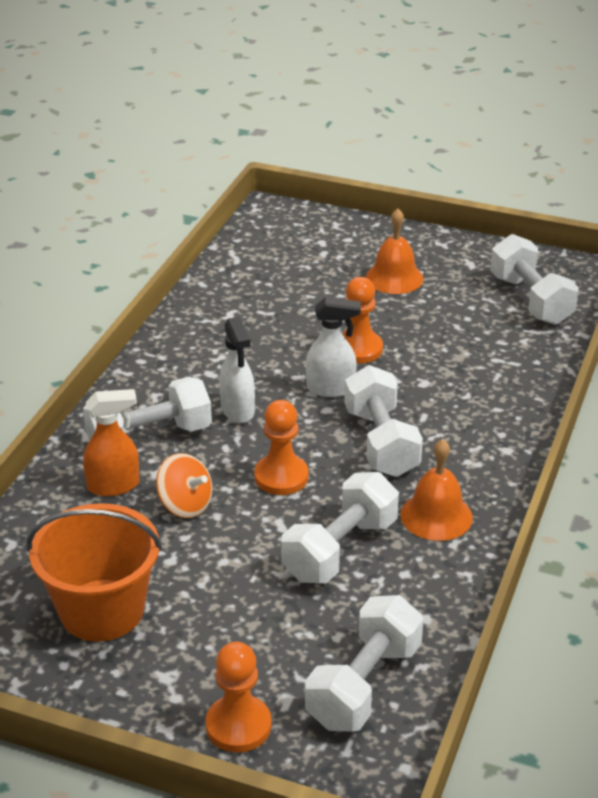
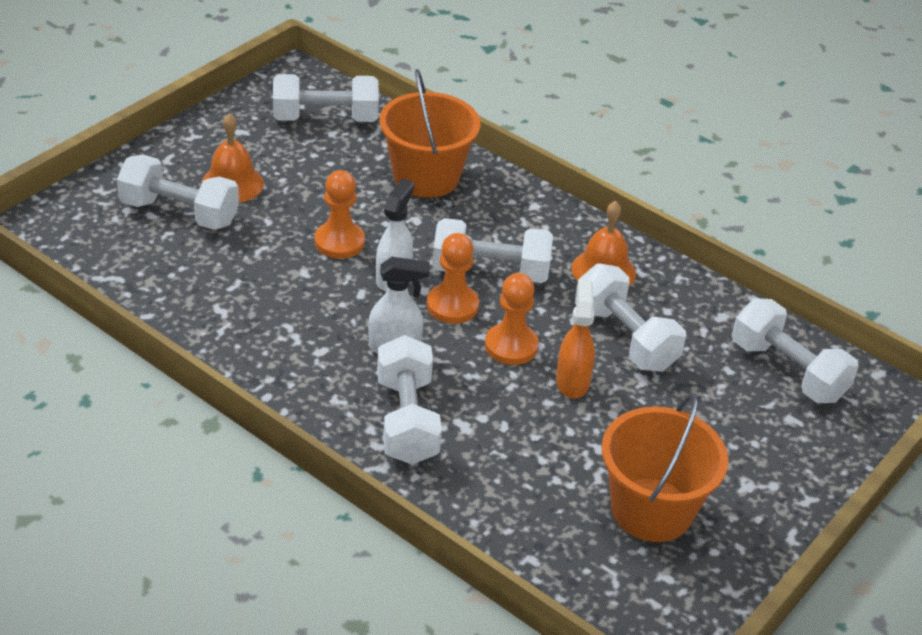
camera: 75 degrees left, 5 degrees up
(114, 486) = (473, 463): orange spray bottle -> orange spray bottle (572, 381)
(185, 505) = (524, 419): orange spinning top -> none
(238, 726) = (815, 454): orange pawn -> orange pawn (452, 305)
(335, 264) = (179, 213): none -> white dumbbell
(493, 374) = (426, 177): none -> orange bucket

